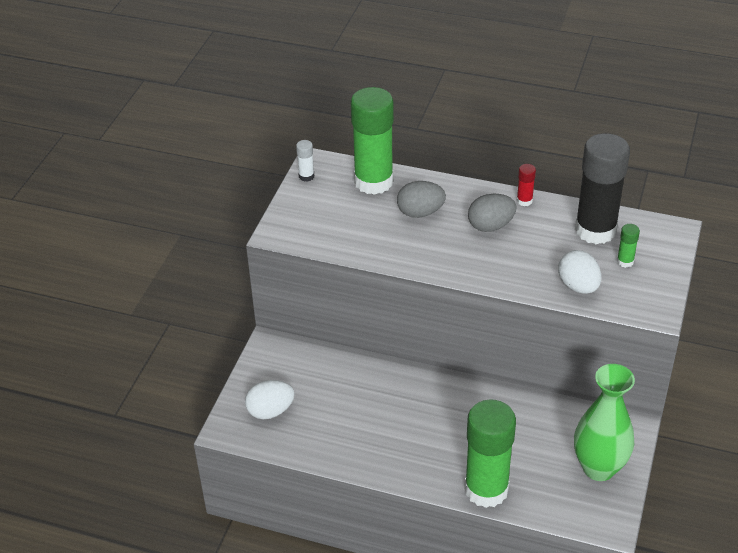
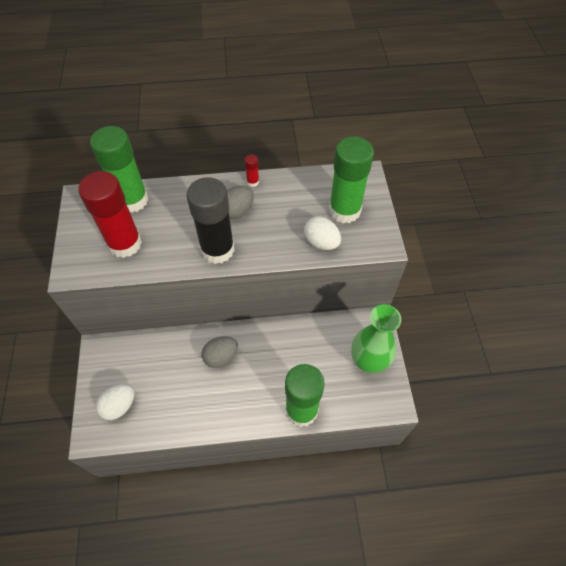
camera: 25 degrees left, 15 degrees up
(306, 176) = (76, 212): white glue stick -> none
(347, 222) = (125, 243): none -> red glue stick
(420, 212) = (179, 216): grey egg -> grey egg (221, 357)
(595, 230) = (313, 191): black glue stick -> black glue stick (217, 249)
(625, 261) = (344, 210): green glue stick -> green glue stick, size x2.50

